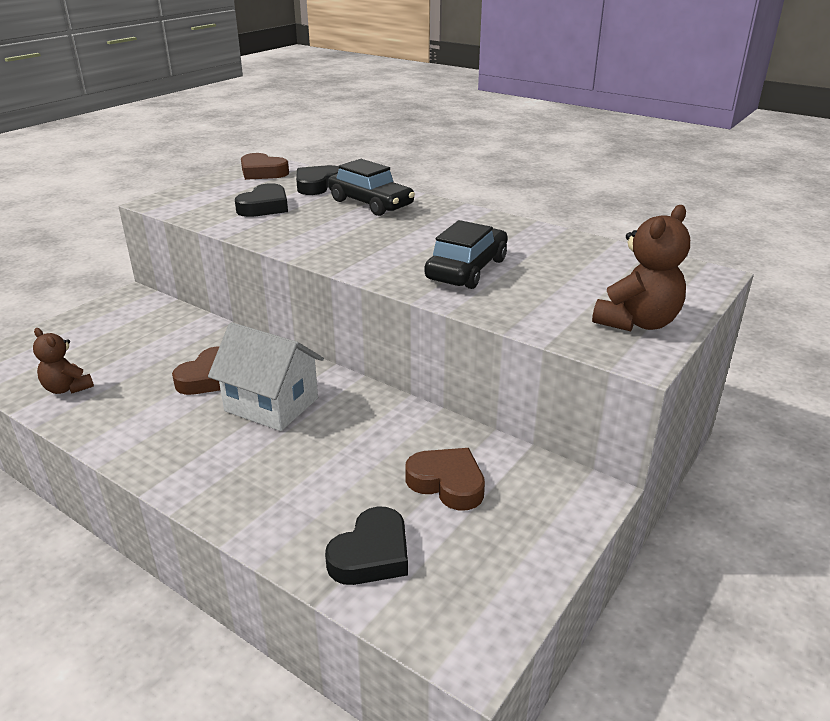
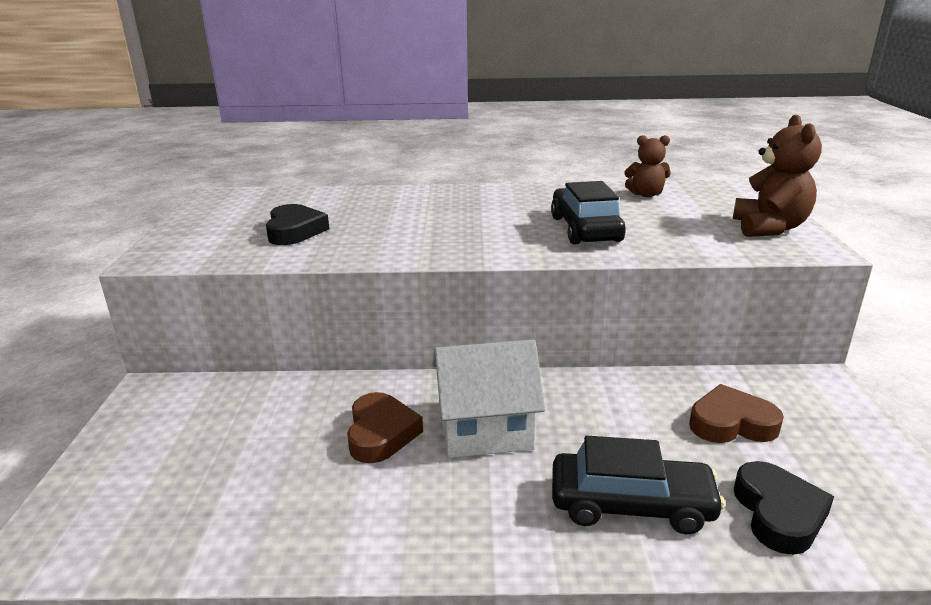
camera: 35 degrees left, 5 degrees down
(67, 388) = (218, 523): brown teddy bear -> brown teddy bear (646, 194)
(262, 172) = (229, 203): brown heart -> none
(317, 185) = (314, 200): black heart -> none
(370, 203) = (398, 202): black car -> black car (631, 505)

